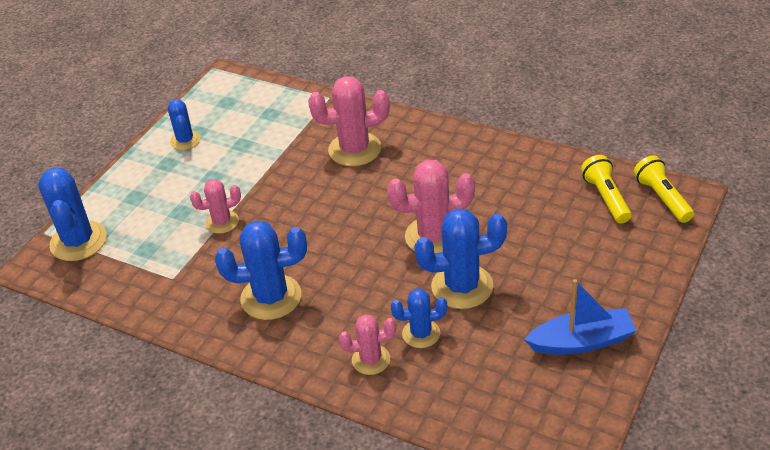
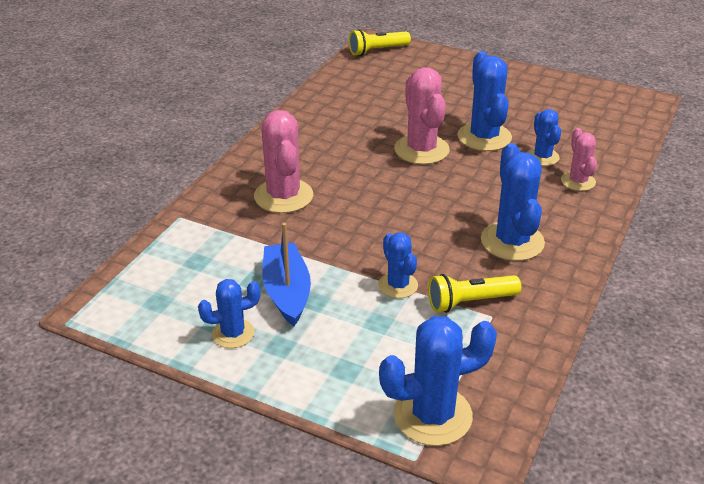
camera: 95 degrees left, 5 degrees down
(222, 222) = (398, 285): pink cactus -> blue cactus
(581, 342) = (535, 90): blue boat -> blue boat (287, 292)
(606, 198) = (375, 71): yellow flashlight -> yellow flashlight (470, 302)

